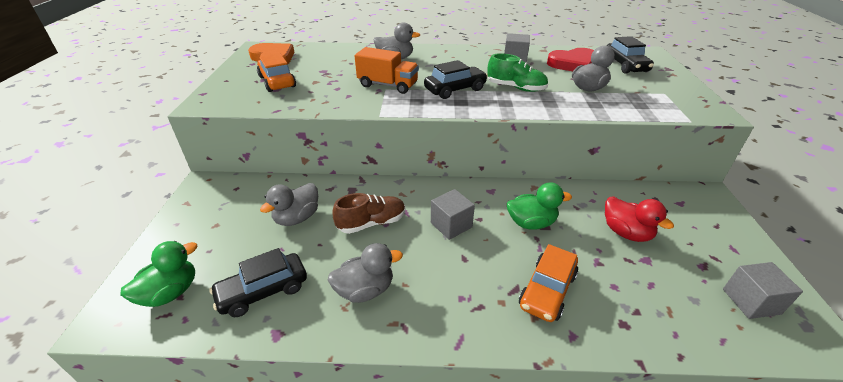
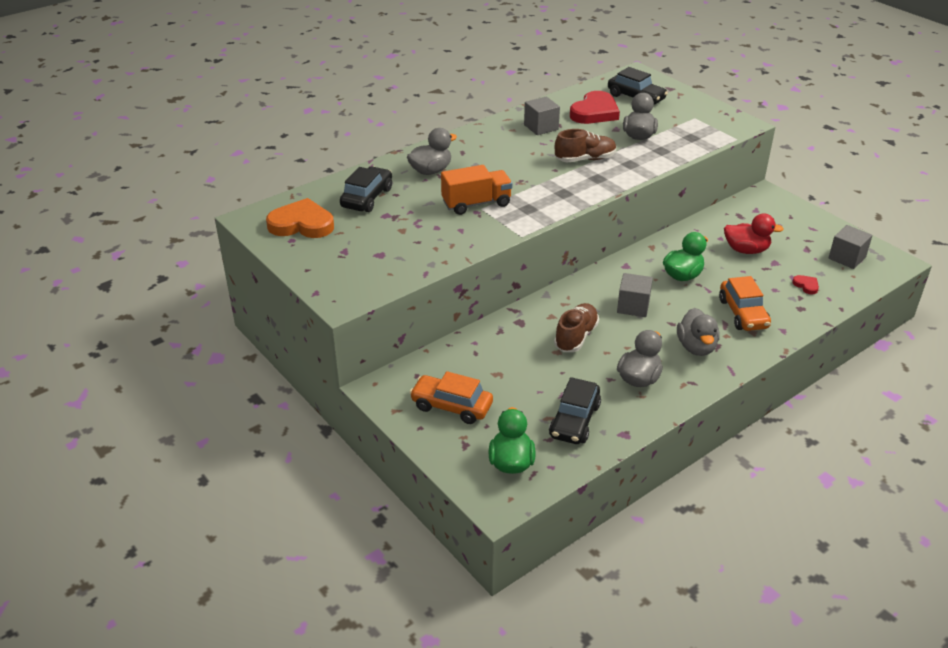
camera: 40 degrees left, 0 degrees up
(277, 82) = (365, 247): orange car -> orange car (451, 406)
(297, 218) = (513, 366): grey duck -> grey duck (696, 347)
(455, 89) = (540, 183): black car -> black car (367, 198)
(516, 88) = (585, 159): green shoe -> brown shoe
(659, 303) = (806, 286): none -> red heart

